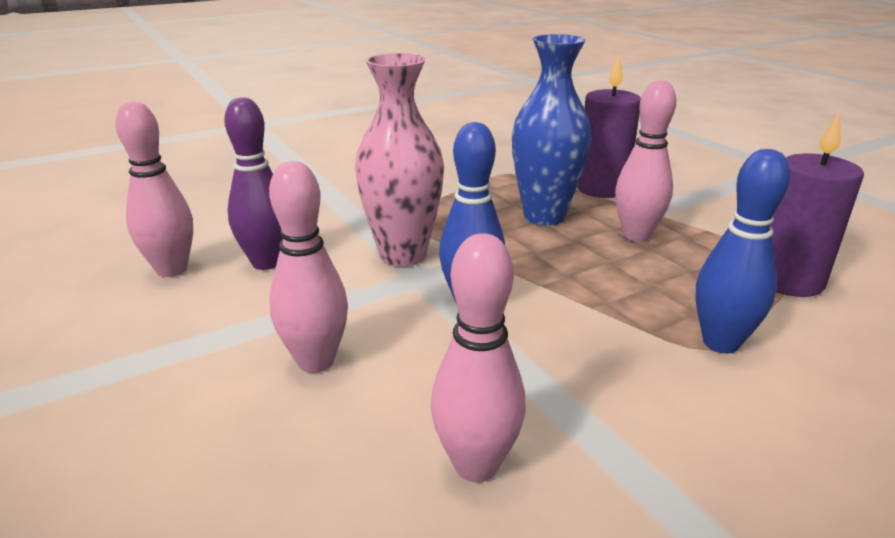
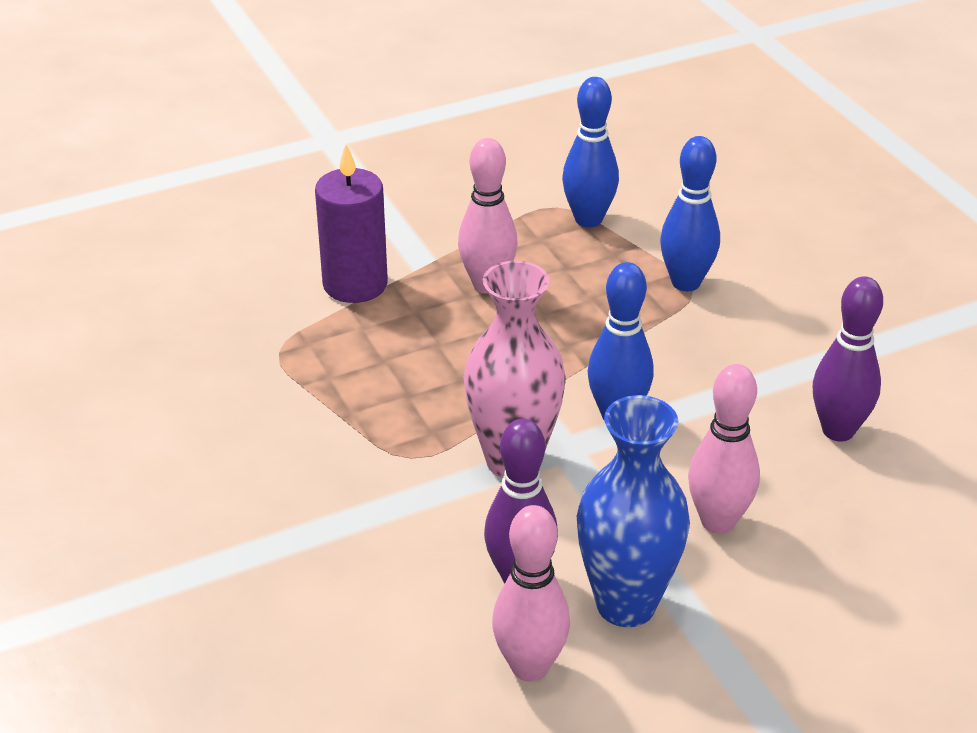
camera: 85 degrees left, 10 degrees up
(476, 465) = (838, 430): pink bowling pin -> purple bowling pin
(544, 216) = (427, 341): blue vase -> blue vase (626, 604)
(787, 280) = (588, 219): purple candle -> blue bowling pin

